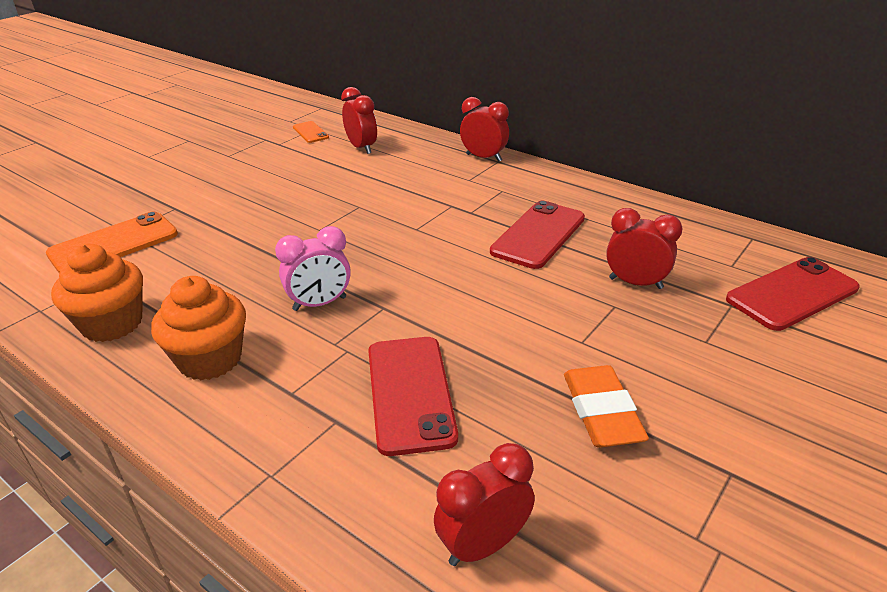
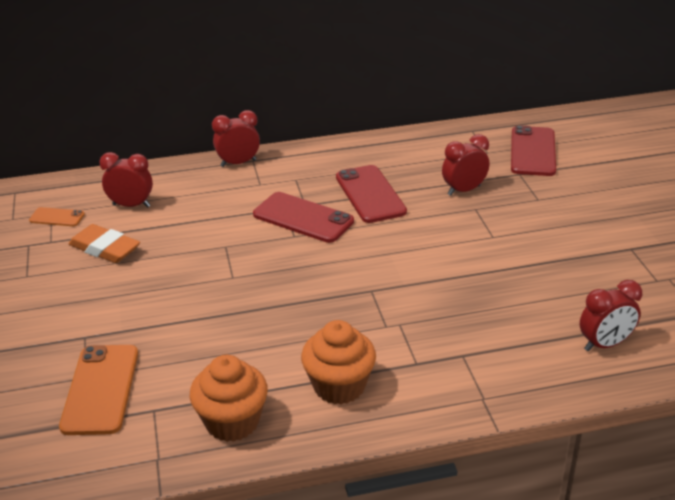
camera: 50 degrees left, 0 degrees up
(319, 304) = (333, 315): pink clock -> none
(410, 393) = (469, 317): red phone -> red phone (303, 218)
(483, 545) = (605, 344): red clock -> red clock turned 120 degrees counterclockwise
(601, 412) = (554, 261): orange eraser -> orange eraser (105, 248)

